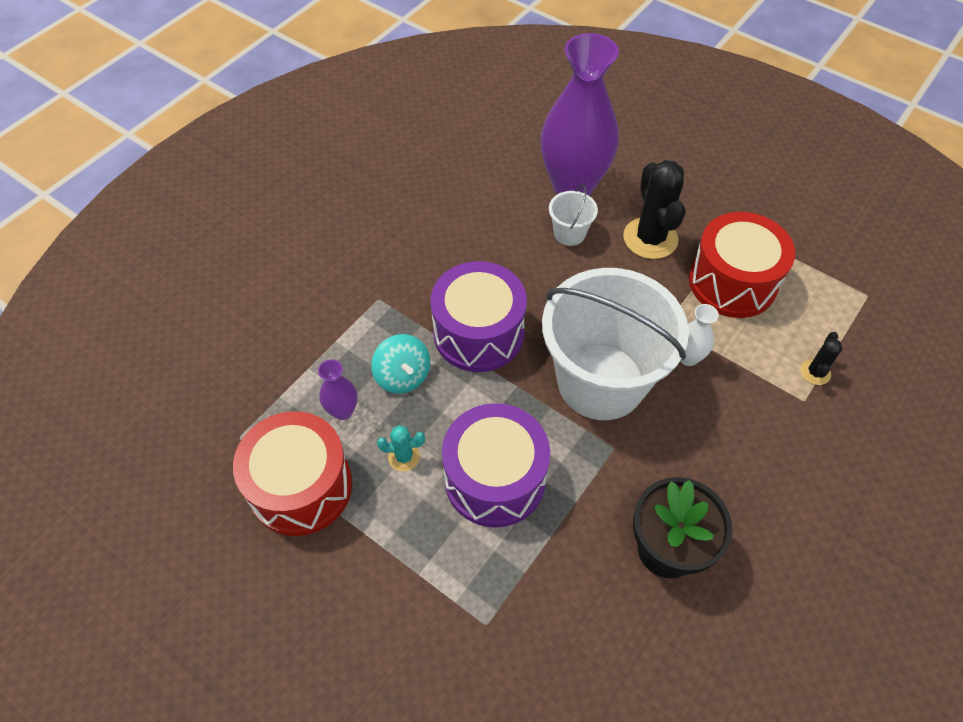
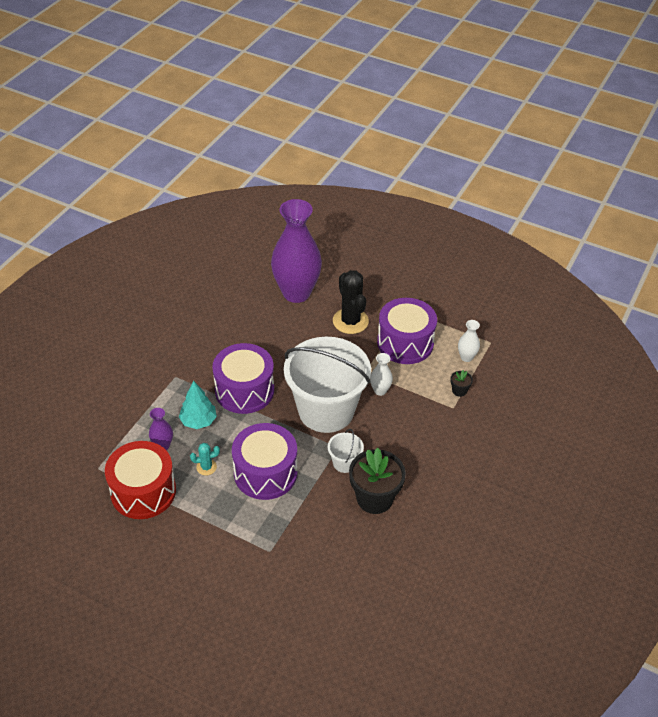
camera: 10 degrees left, 10 degrees down
(403, 376) = (198, 421): turquoise spinning top -> turquoise tree
(569, 233) = (297, 323): white bucket -> white bucket (344, 463)
(732, 282) = (405, 343): red drum -> purple drum
(815, 372) = (459, 391): black cactus -> black flower pot
(828, 316) = (466, 357): none -> white vase

